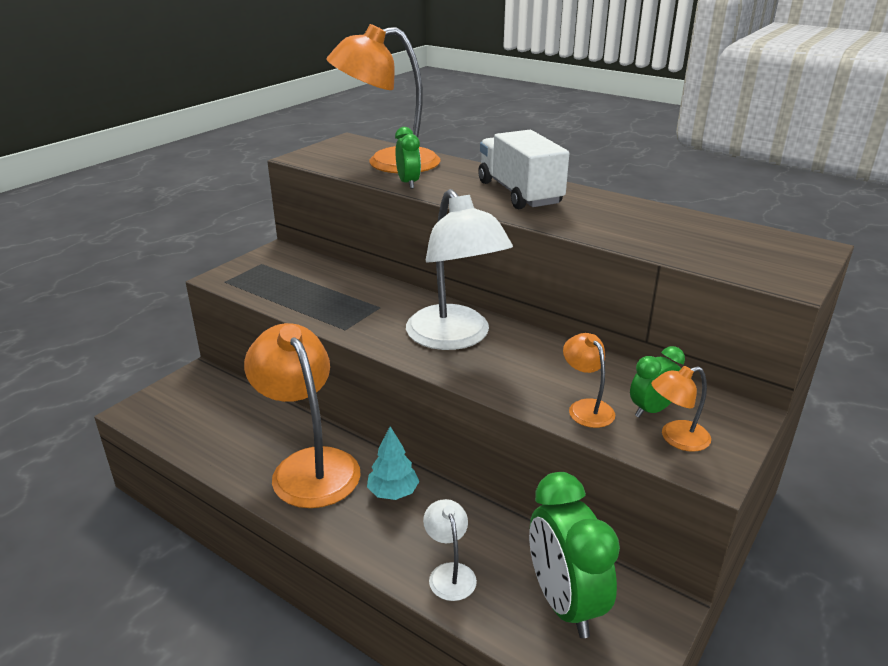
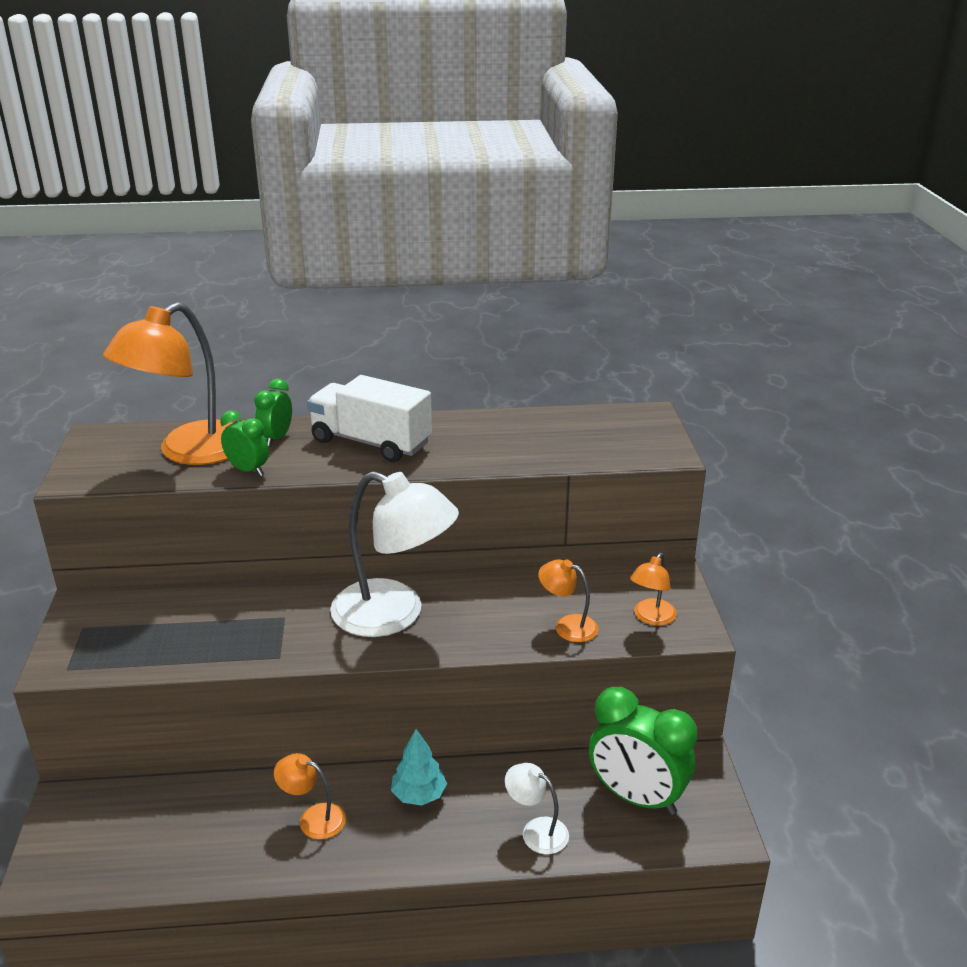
camera: 40 degrees left, 0 degrees up
(309, 465) = (313, 818): orange lamp -> orange lamp, size x0.46
(651, 410) = (613, 603): green clock -> green clock (276, 438)

